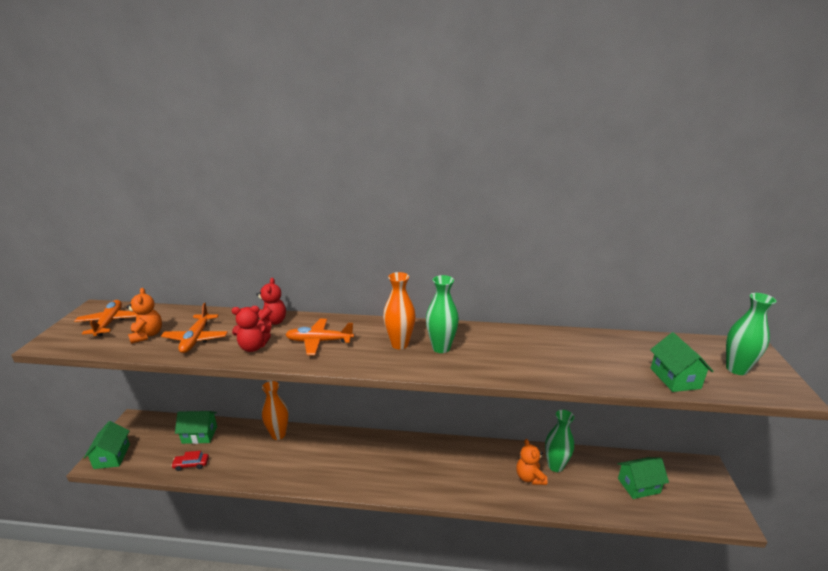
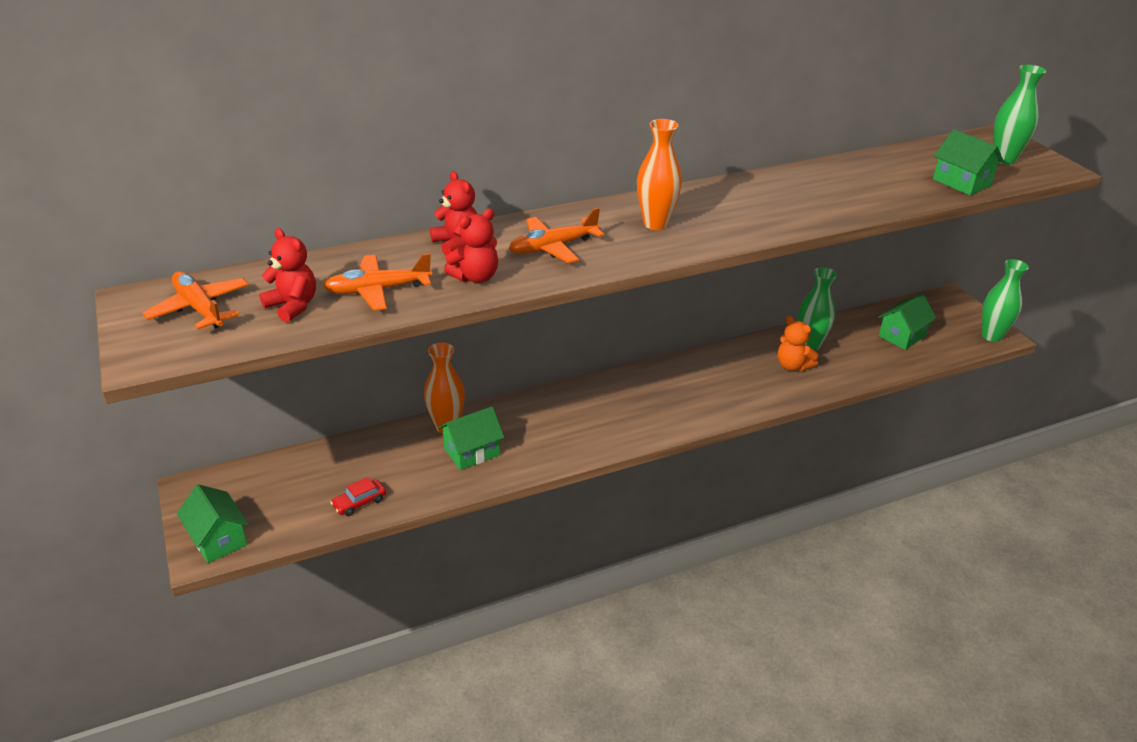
camera: 30 degrees left, 10 degrees up
(147, 335) = (293, 306): orange teddy bear -> red teddy bear
(196, 339) = (377, 290): orange plane -> orange plane turned 105 degrees clockwise
(199, 435) = (328, 466): green house -> green house (472, 452)
(441, 348) = (707, 215): green vase -> green vase (991, 336)

